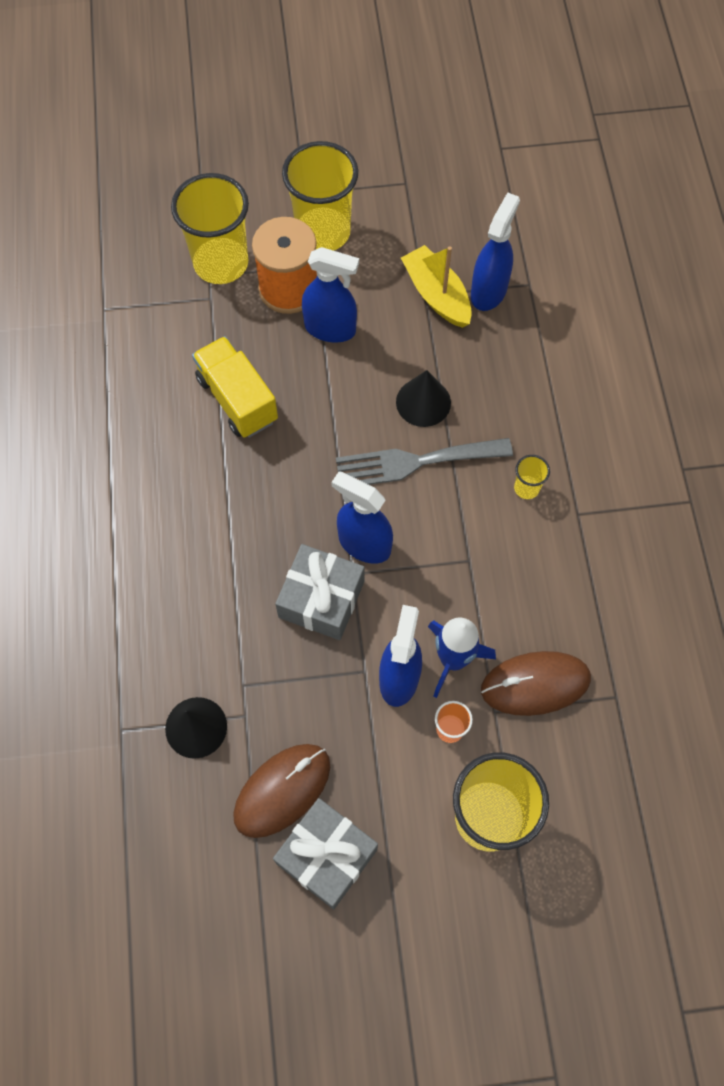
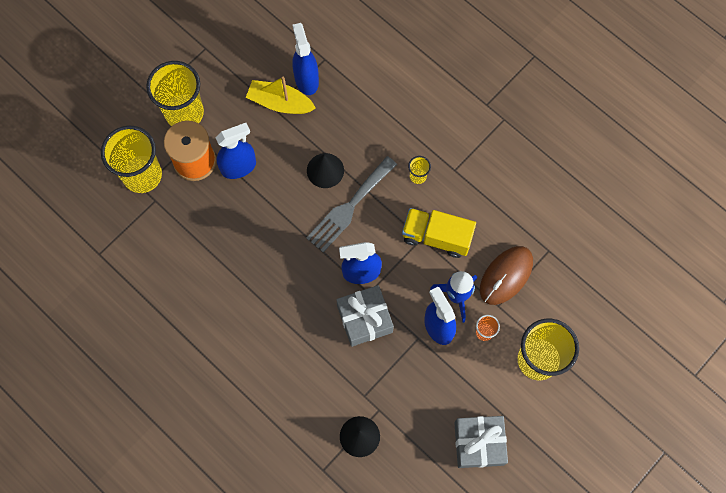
camera: 40 degrees left, 5 degrees up
(237, 399) = (223, 247): yellow truck -> yellow truck (436, 237)
(282, 790) = (430, 430): brown mouse -> none

